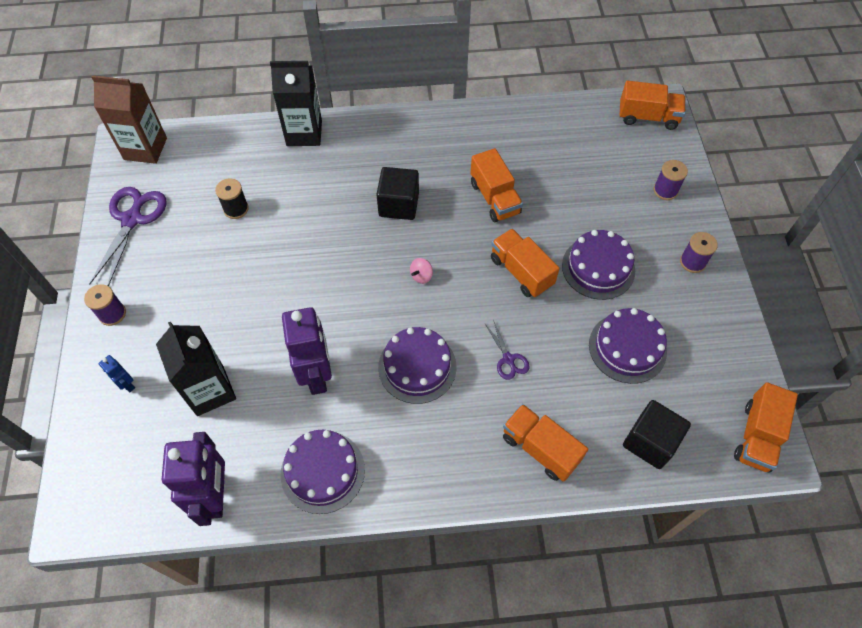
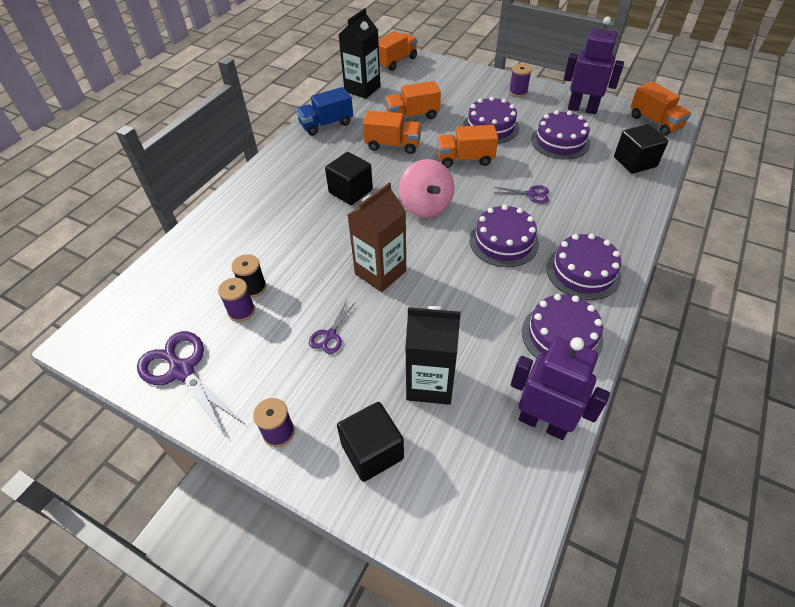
camera: 55 degrees left, 10 degrees down
(126, 384) = (372, 451): blue robot -> black cube
(145, 149) = (110, 326): brown carton -> brown carton (380, 272)
(218, 292) = (330, 335): none -> purple scissors
(304, 133) = (223, 214): black carton -> black carton (362, 89)
(317, 375) = (468, 302): purple robot -> purple robot (582, 109)
(421, 276) = (426, 206): pink spinning top -> pink spinning top, size x2.41
(421, 457) = (583, 272): none -> purple cake
(483, 126) = (326, 124): none -> blue truck
(540, 448) = (611, 210): orange truck -> orange truck (412, 116)
(665, 190) = (457, 79): purple spool -> purple spool (241, 311)

